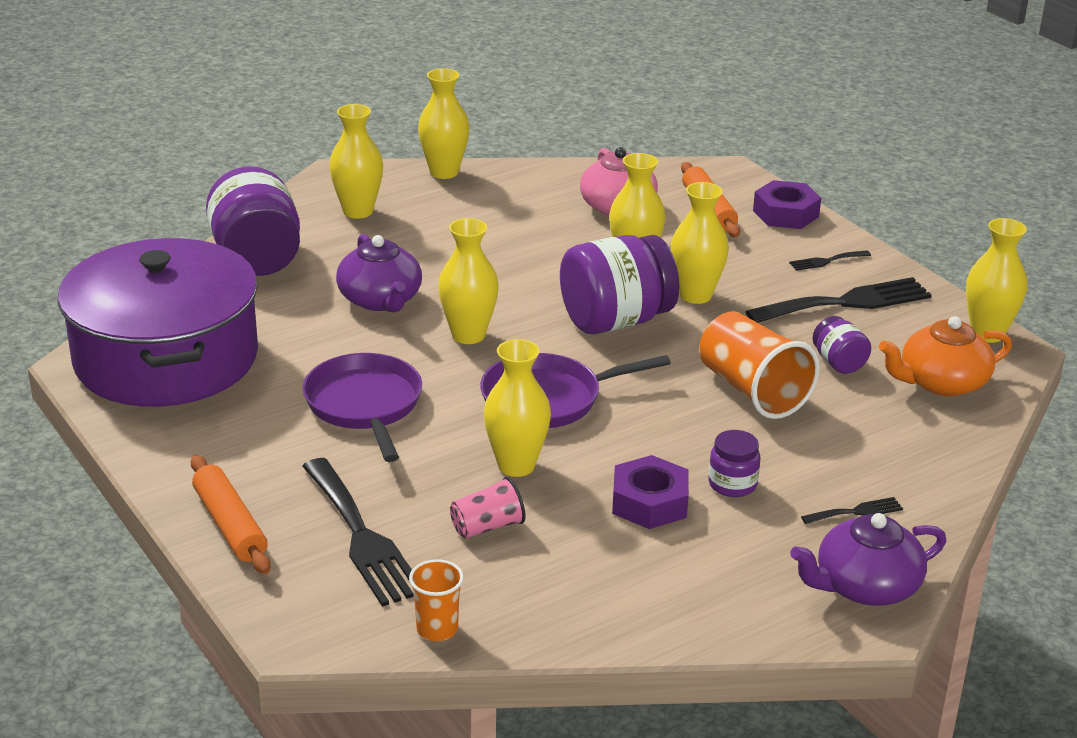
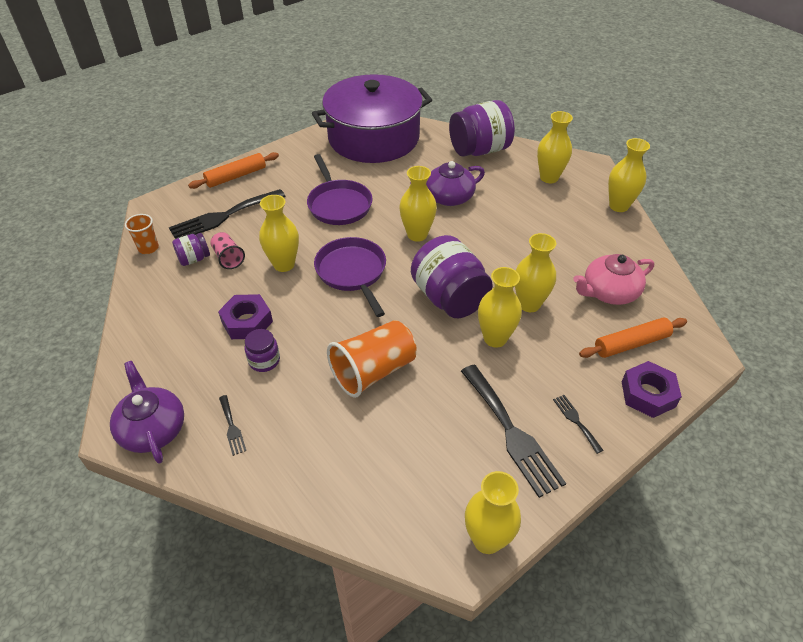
camera: 85 degrees right, 15 degrees up
(365, 405) = (338, 204): purple pan -> purple pan turned 90 degrees clockwise
(838, 363) = (418, 424): purple jar -> purple jar (194, 259)
(941, 382) = (401, 494): orange teapot -> none

